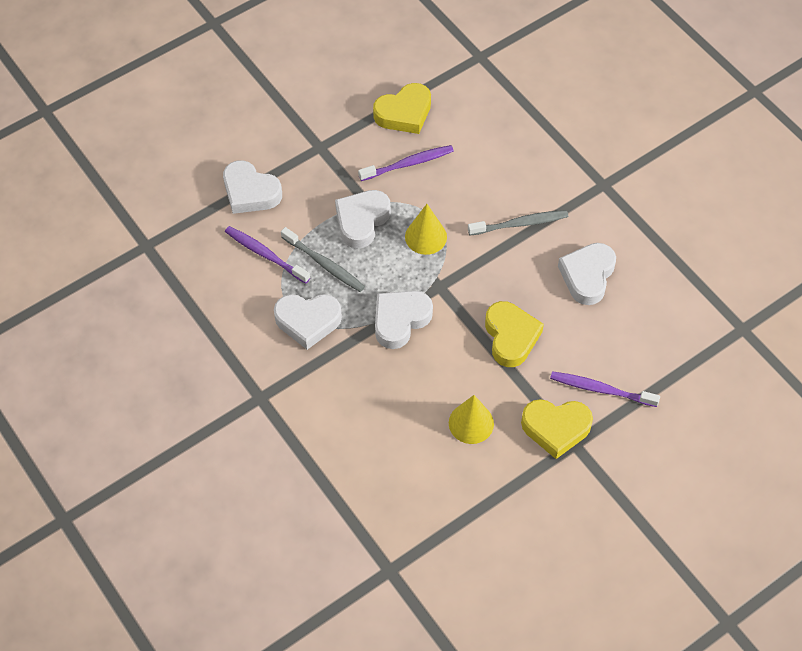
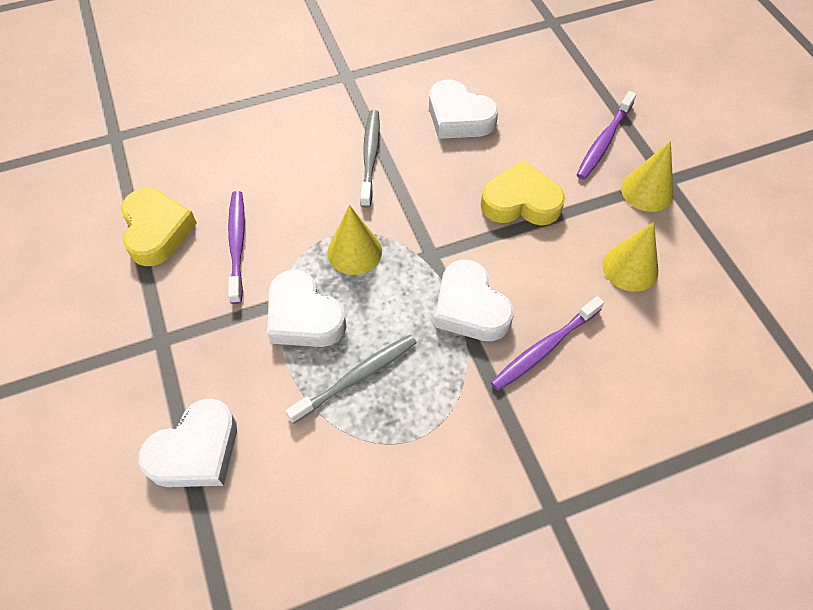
camera: 75 degrees left, 0 degrees up
(265, 255) = (314, 452): purple toothbrush -> purple toothbrush (544, 348)
(308, 321) = (443, 419): white heart -> none
(556, 428) = (647, 191): yellow heart -> yellow cone

